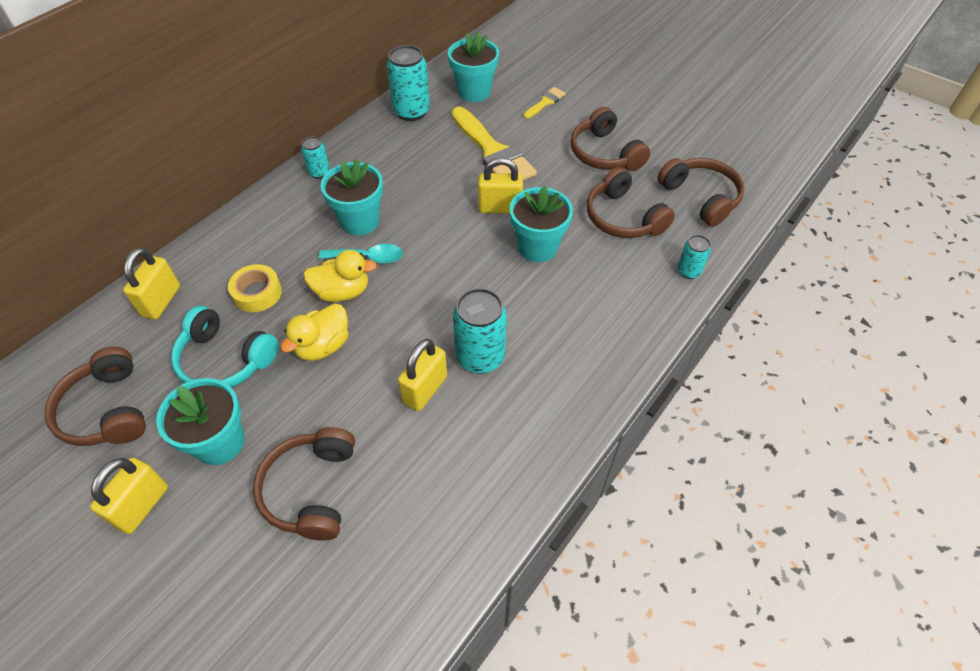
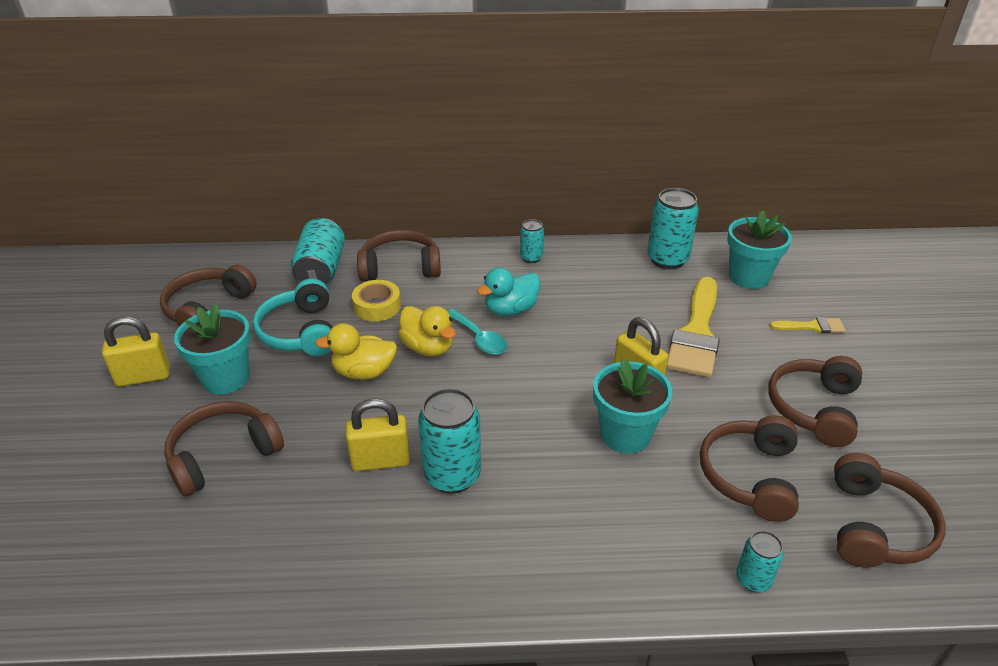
camera: 50 degrees right, 15 degrees down
(161, 301) = (321, 270): yellow padlock -> turquoise can
(228, 250) = (400, 267): none -> brown headphones
(360, 221) = (510, 310): turquoise flower pot -> turquoise duck

